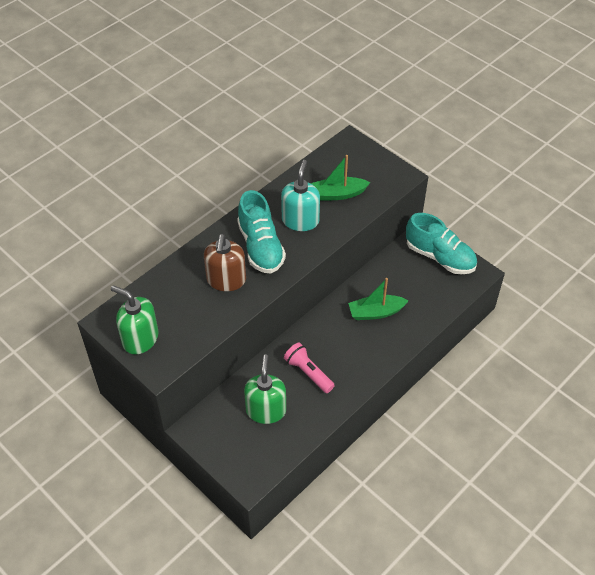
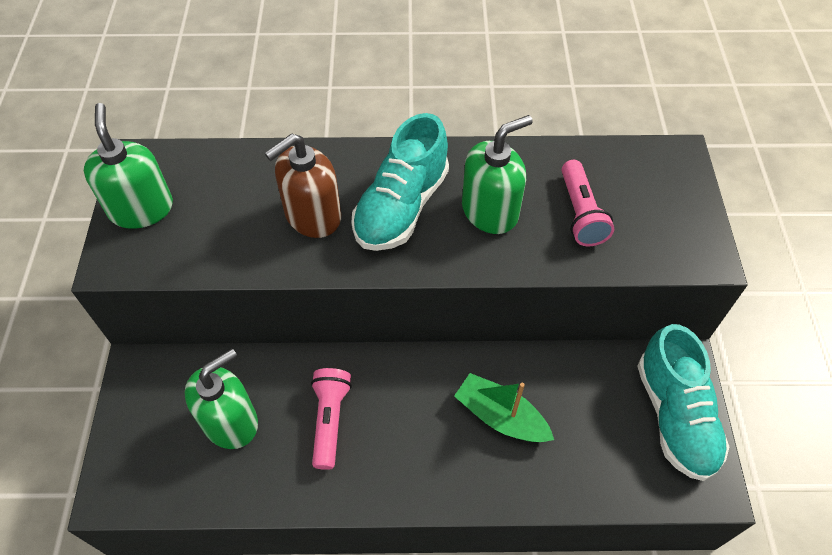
camera: 45 degrees right, 5 degrees up
(300, 220) = (490, 211): turquoise soap dispenser -> green soap dispenser
(338, 194) = (580, 213): green boat -> pink flashlight

